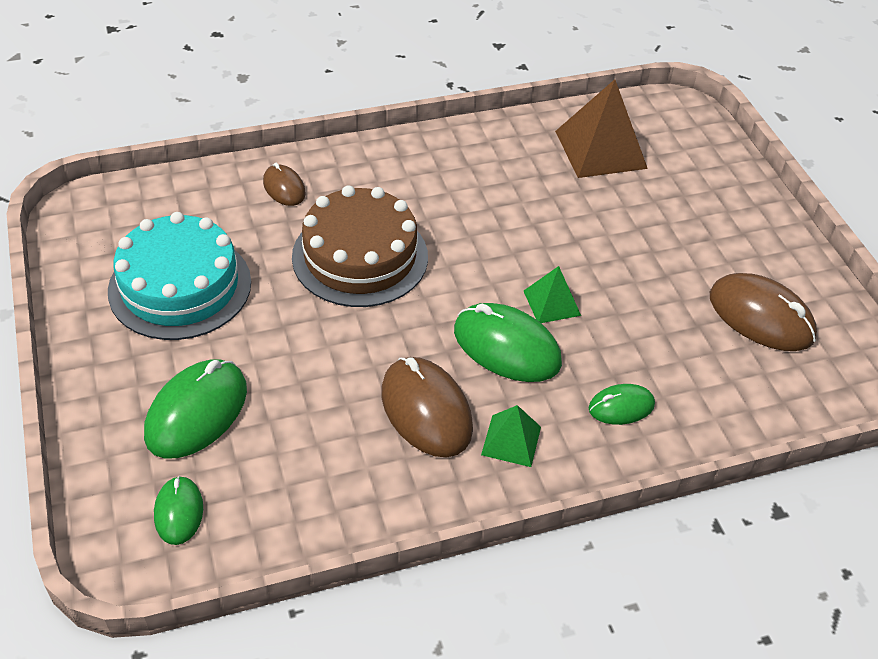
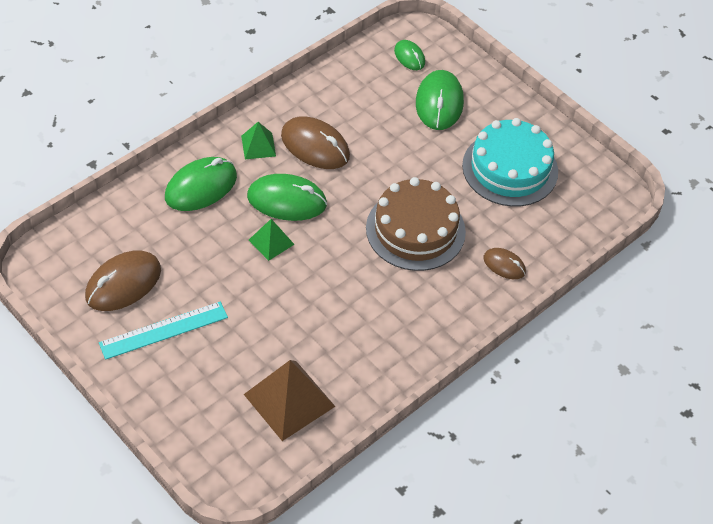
camera: 155 degrees right, 5 degrees up
(621, 407) = (201, 187): green mouse -> green mouse, size x1.79
(720, 251) = (163, 330): none -> turquoise ruler
(761, 316) = (123, 283): brown mouse -> brown mouse turned 60 degrees counterclockwise

